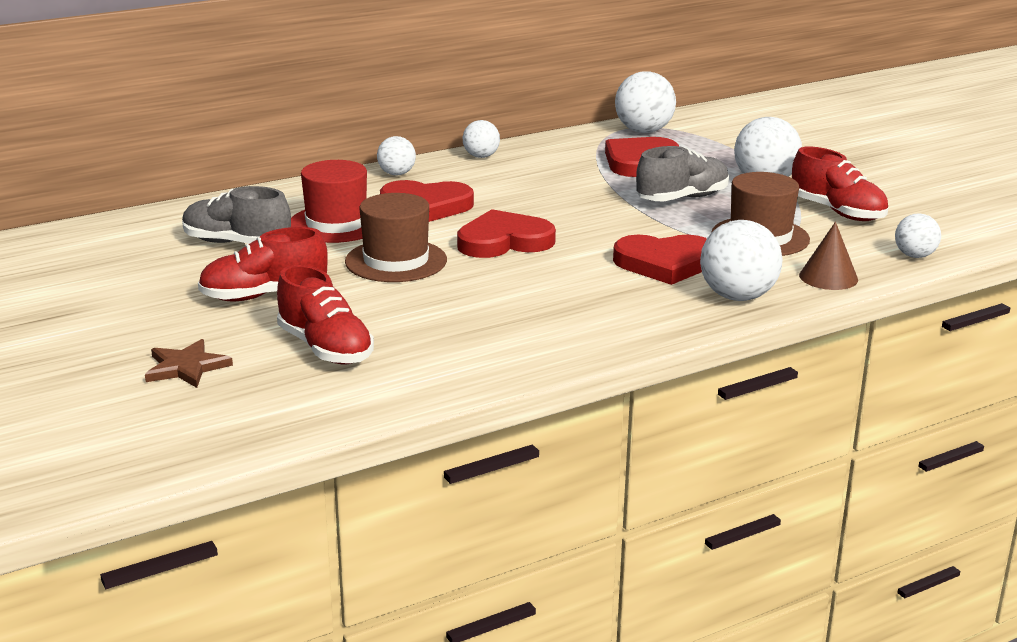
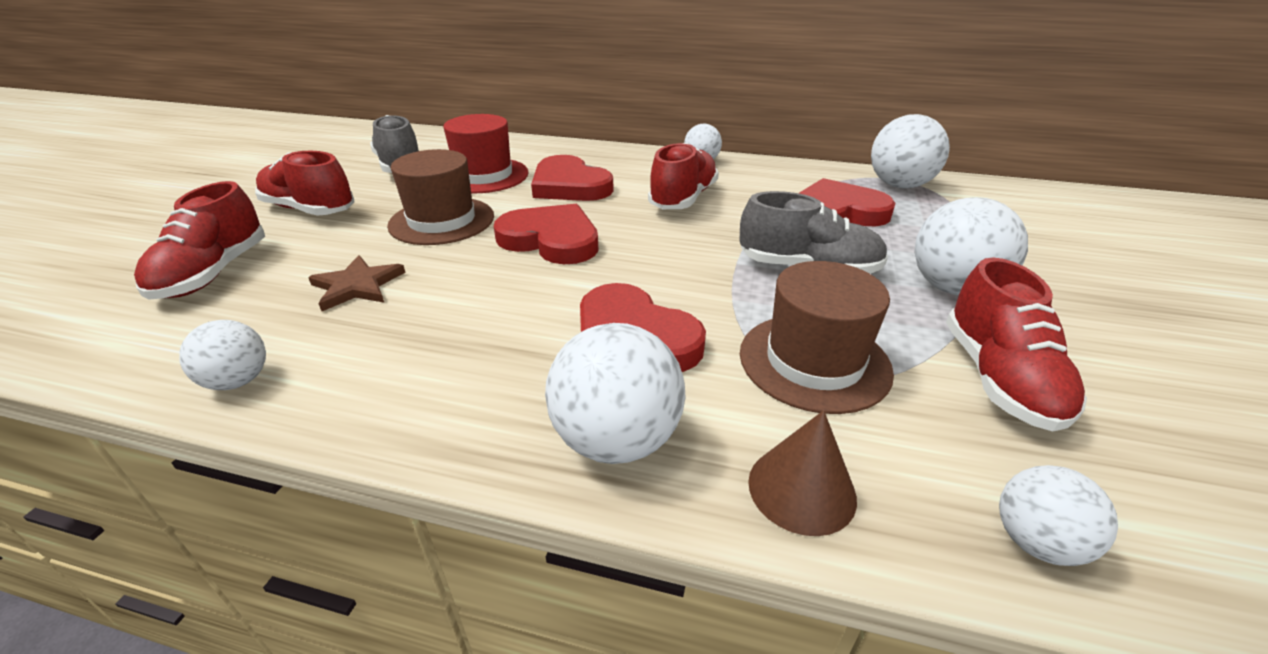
camera: 45 degrees right, 10 degrees up
(186, 367) = (134, 242): brown star -> brown star (357, 286)
(396, 174) = (610, 154): white ball -> white ball (238, 381)
(528, 186) = (683, 199): none -> red shoe

